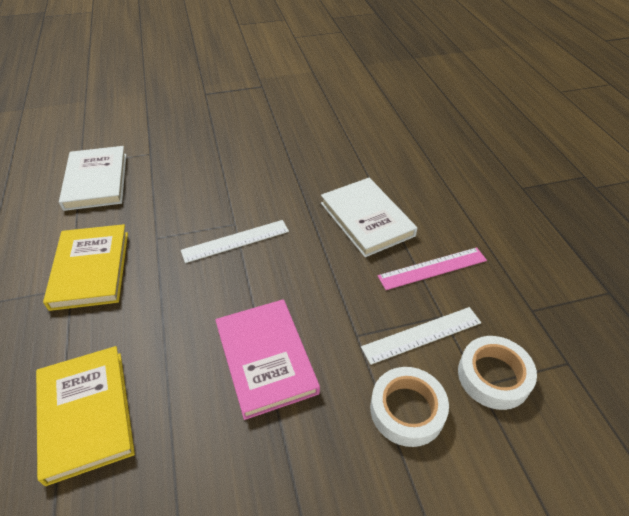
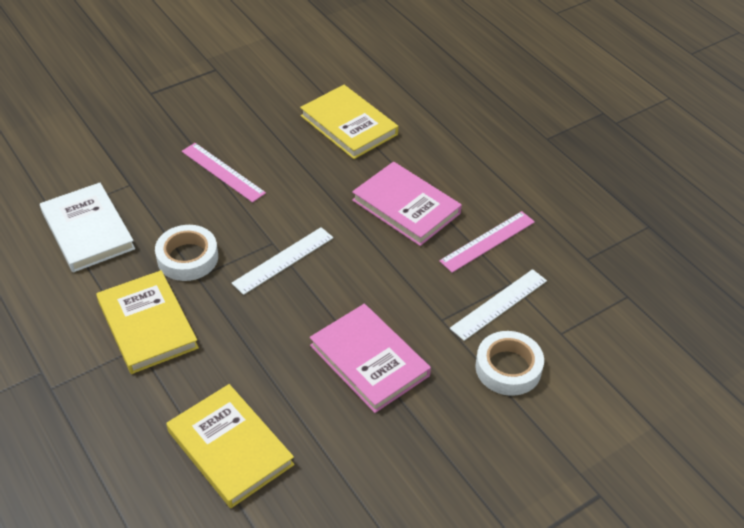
camera: 20 degrees left, 0 degrees up
(225, 159) = (222, 172): none -> pink ruler
(346, 143) = (349, 125): none -> yellow book
(367, 219) = (406, 207): white book -> pink book
(493, 376) = (570, 322): white tape -> white tape (187, 258)

